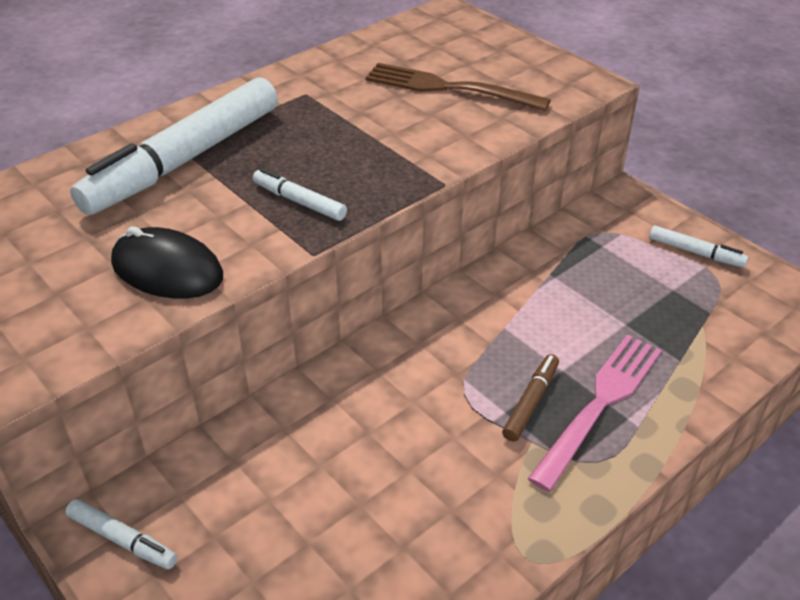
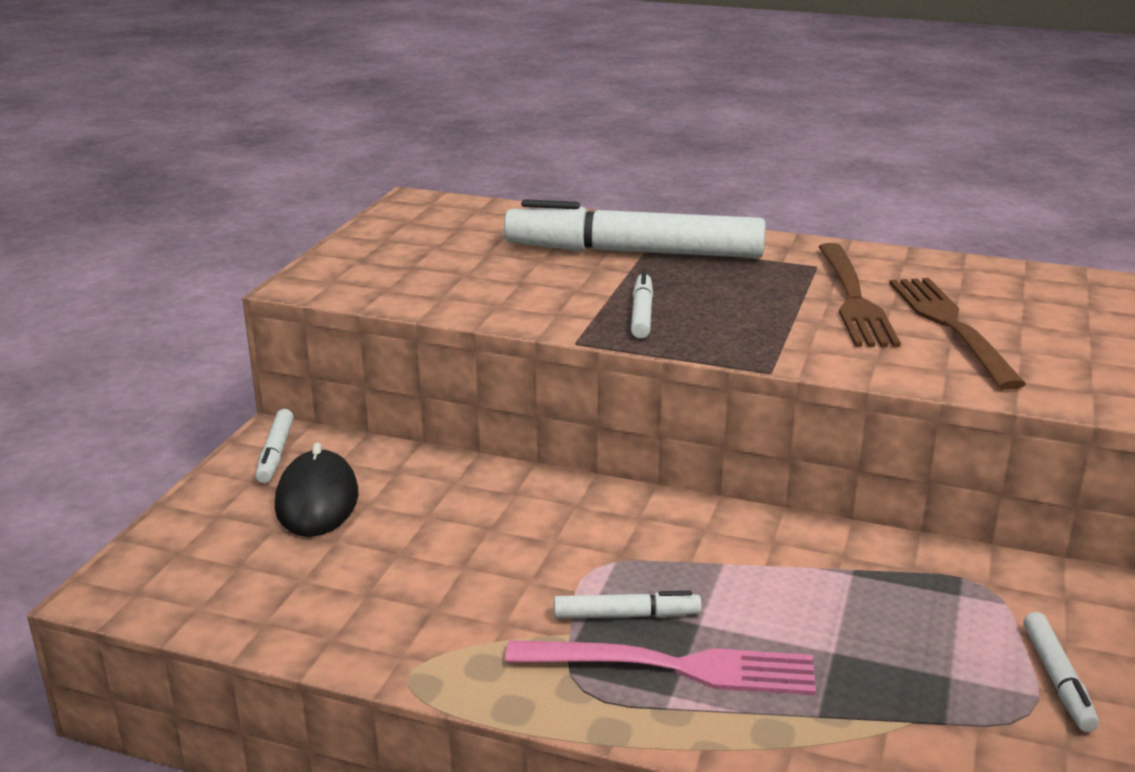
camera: 60 degrees right, 15 degrees down
(167, 270) = (482, 293): black mouse -> black mouse (317, 500)
(373, 103) = (853, 299): none -> brown fork
(531, 402) = (626, 615): brown marker -> white marker

